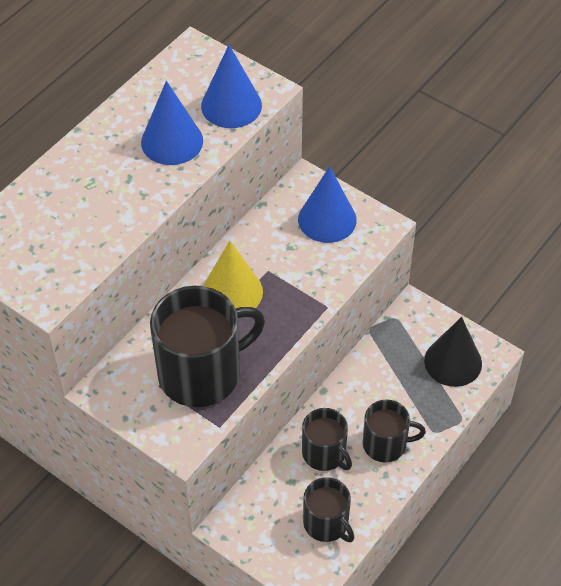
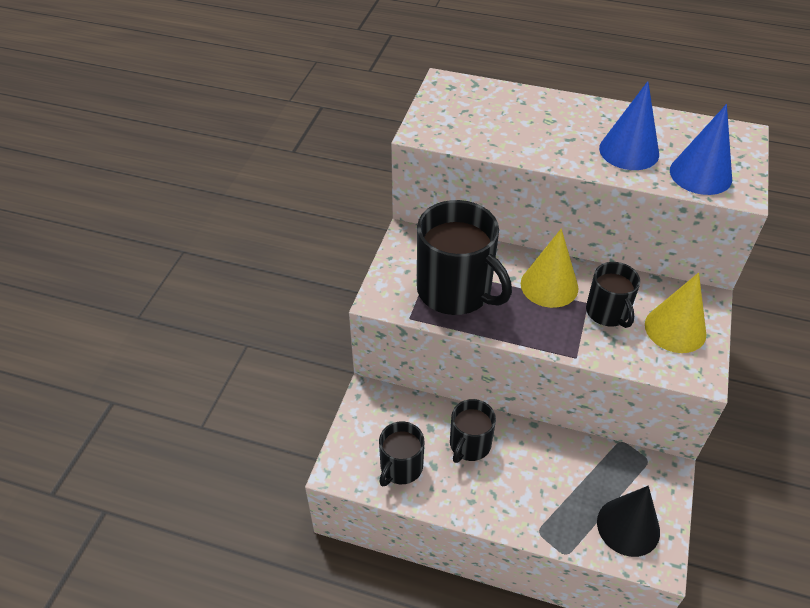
camera: 70 degrees right, 5 degrees down
(327, 219) = (675, 329): blue cone -> yellow cone
(385, 444) = (503, 492): black mug -> black mug (607, 312)

